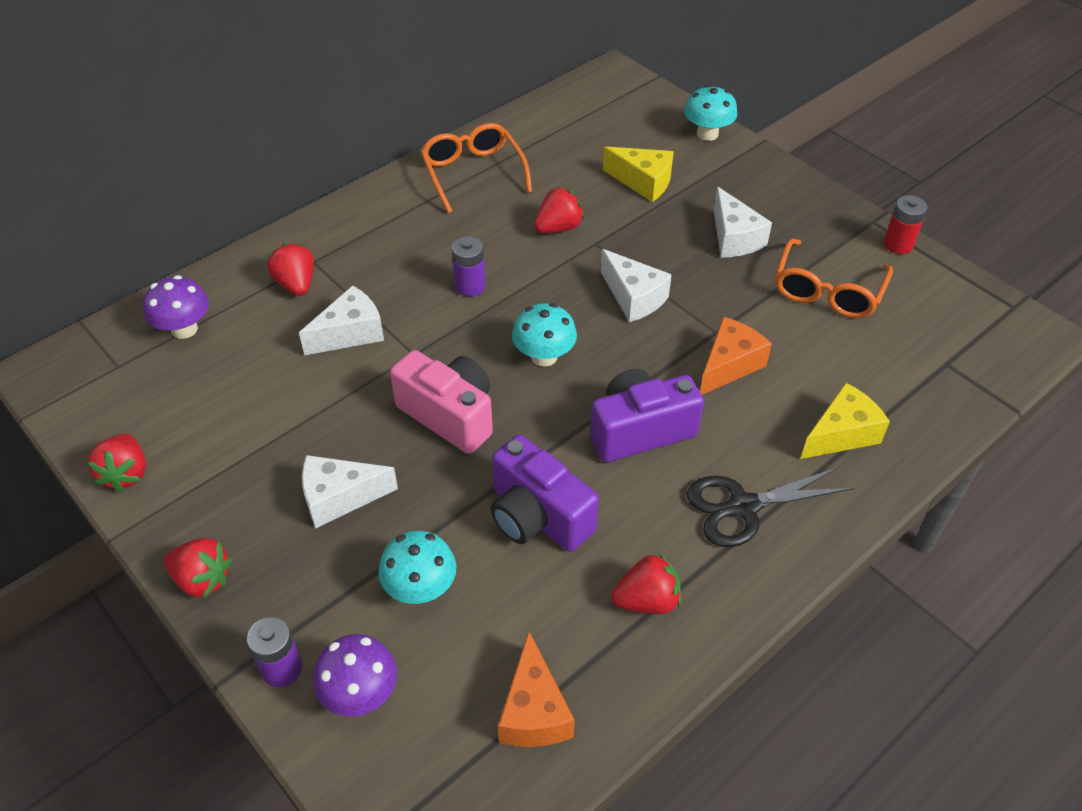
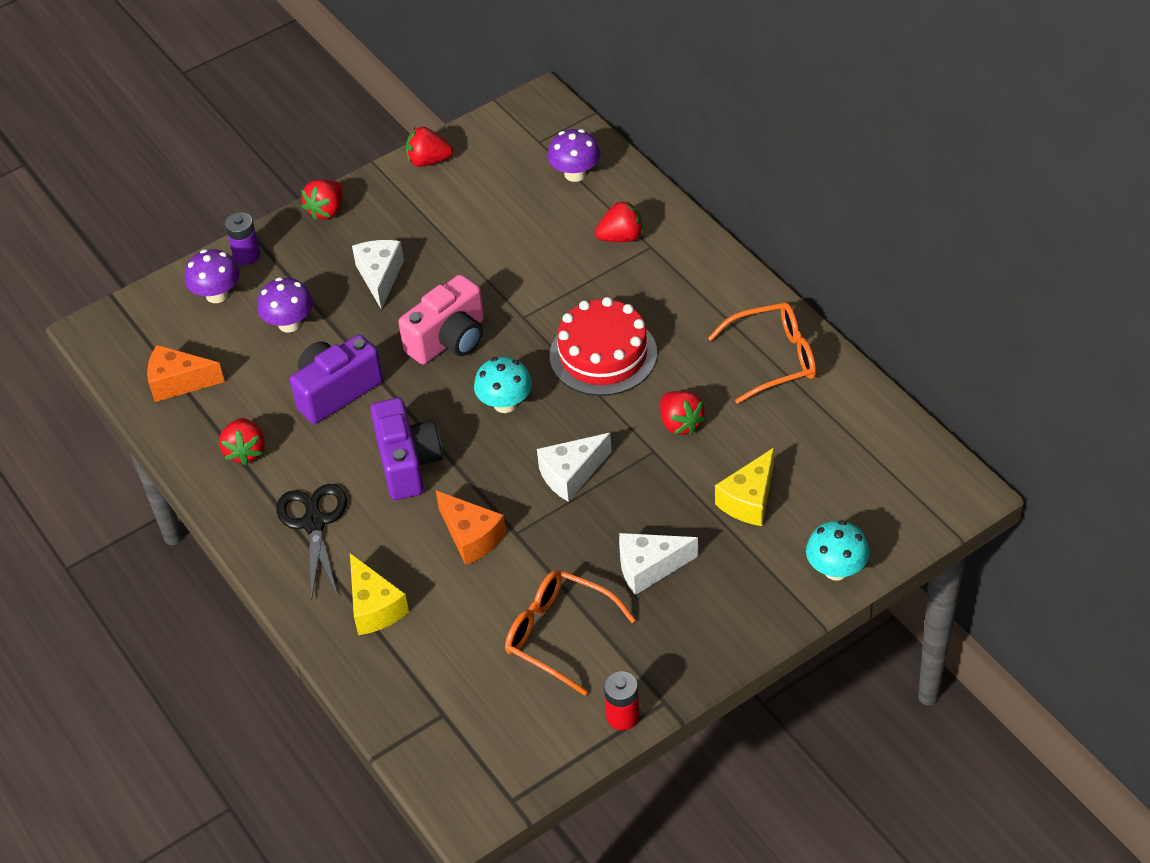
camera: 100 degrees right, 0 degrees up
(350, 333) = (554, 275): white cheese -> none
(420, 588) = (289, 324): turquoise mushroom -> purple mushroom
(470, 286) = (603, 354): purple battery -> red cake

